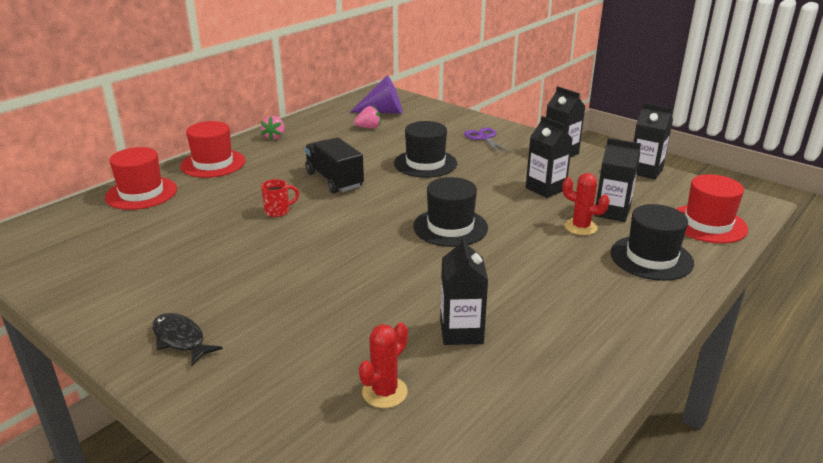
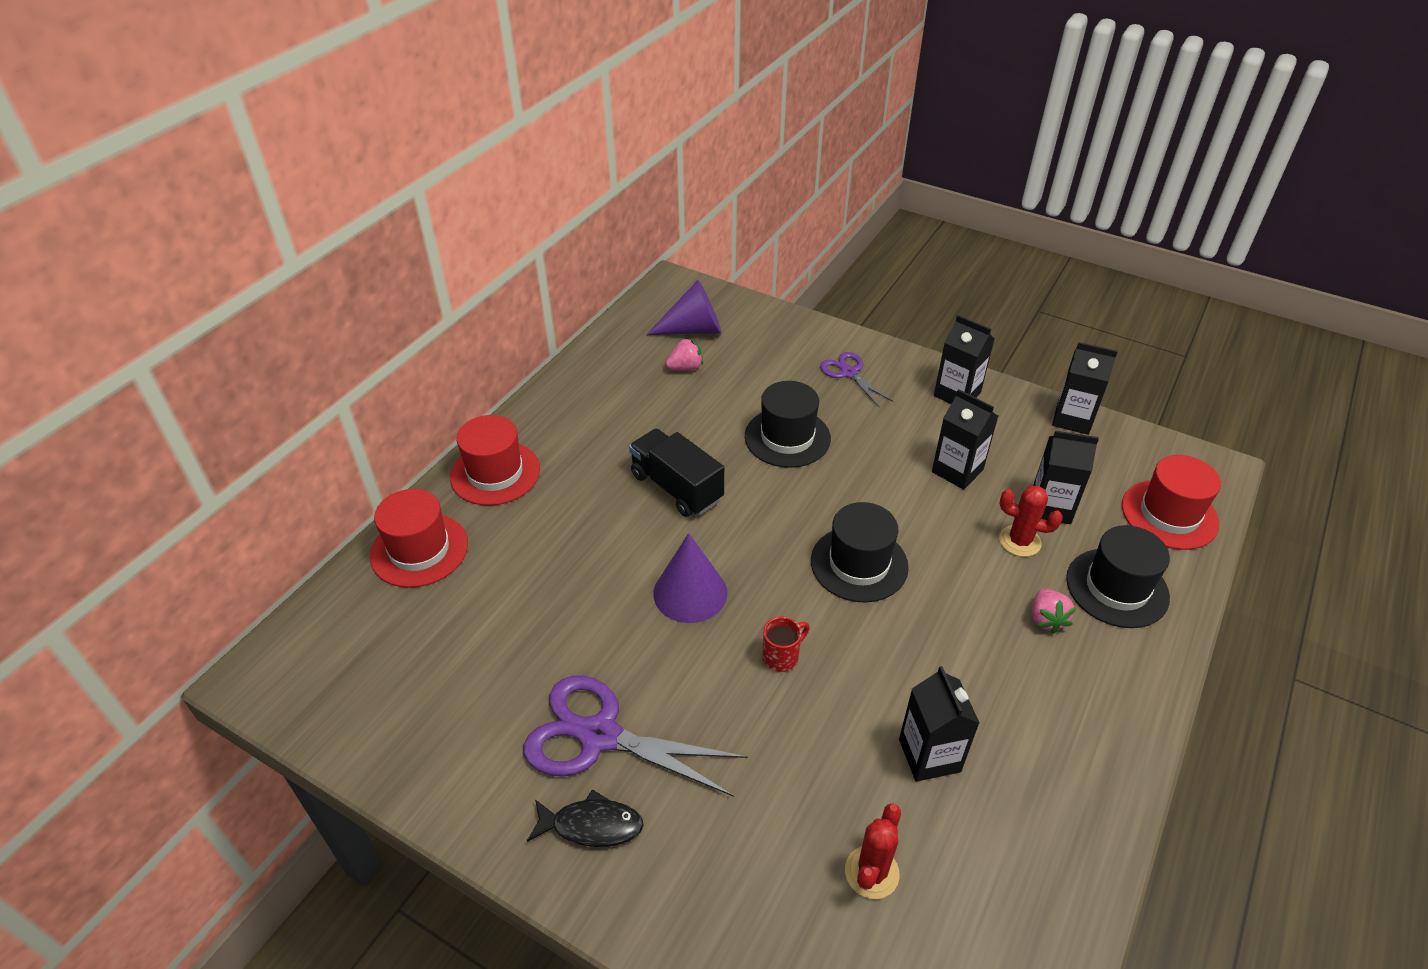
camera: 10 degrees left, 15 degrees up
(180, 339) = (592, 825): black fish -> black fish turned 150 degrees clockwise
(213, 294) = (599, 736): none -> purple scissors
(274, 137) = (560, 403): pink strawberry -> pink strawberry (1046, 619)
(278, 211) = (624, 562): red mug -> red mug (781, 656)
(317, 230) = (690, 593): none -> purple cone

